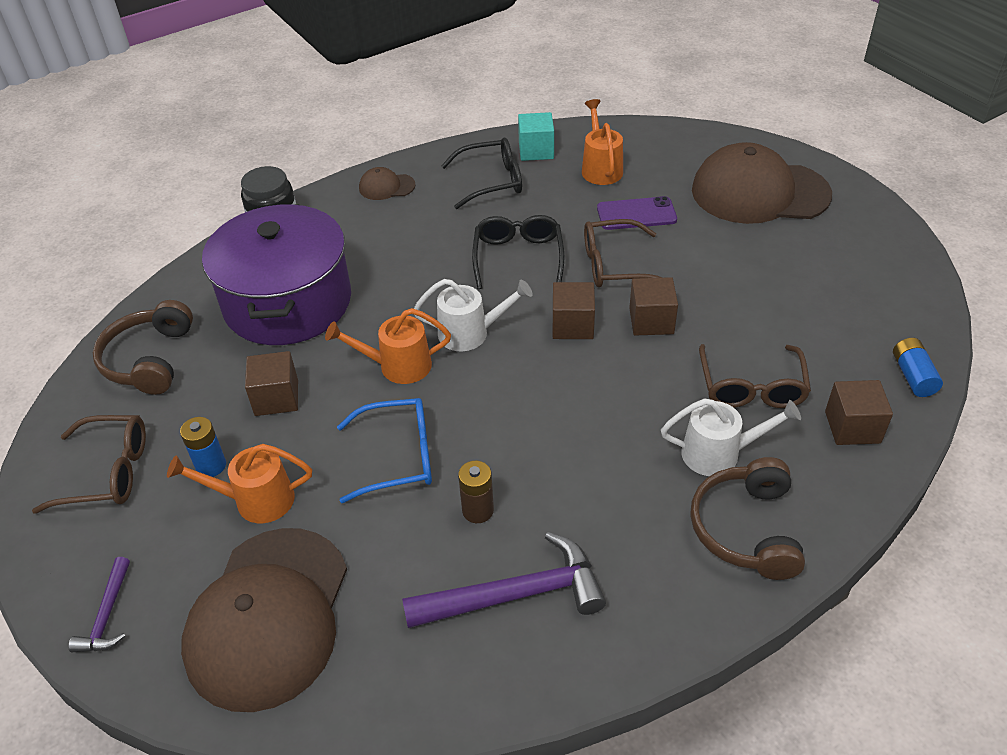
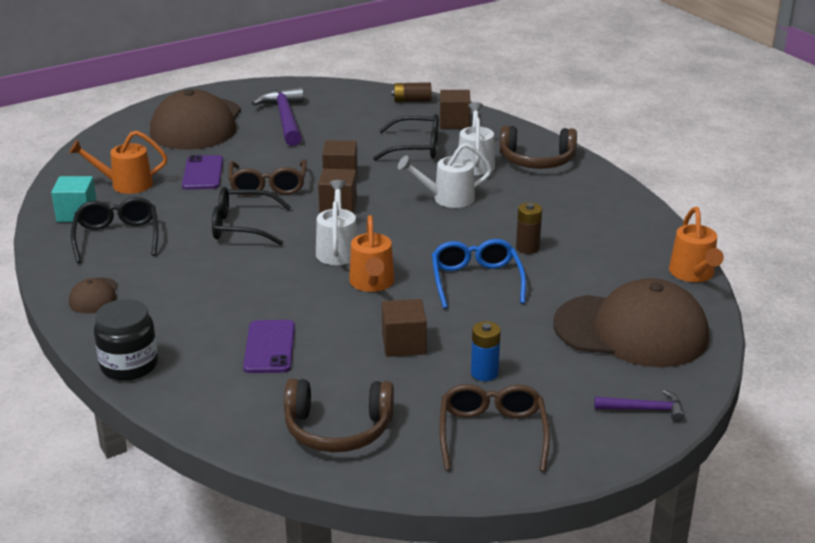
camera: 90 degrees left, 15 degrees down
(255, 500) = (522, 346): orange watering can -> orange watering can (693, 274)
(288, 302) = (269, 347): purple pot -> purple phone
(514, 595) = (596, 236): purple hammer -> purple hammer (285, 119)
(605, 425) = (447, 199): none -> white watering can
(751, 387) = (416, 148): brown glasses -> black glasses
(913, 376) = (412, 101): blue battery -> brown battery

